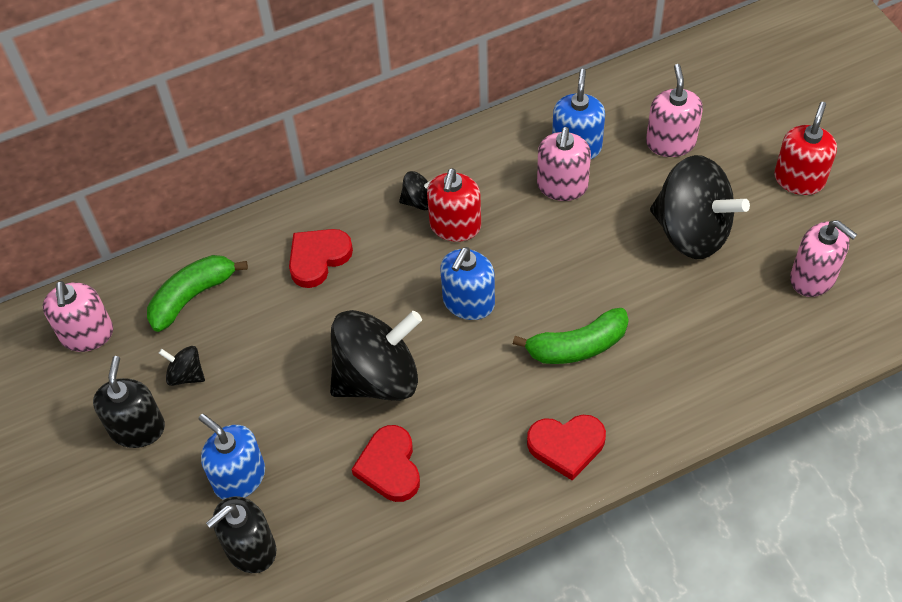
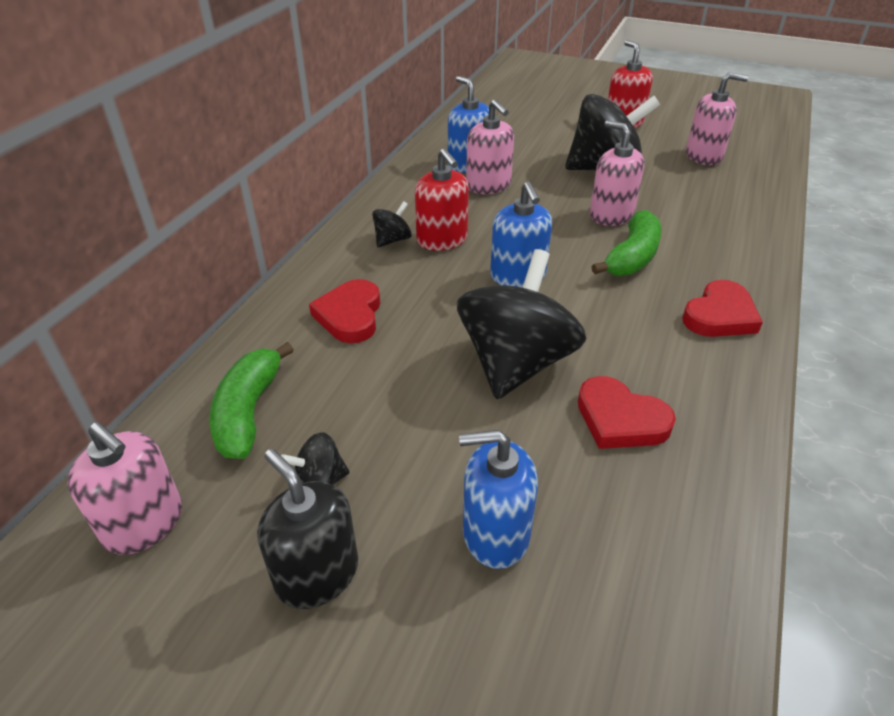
camera: 45 degrees left, 15 degrees down
(250, 549) = (597, 594): black soap dispenser -> none
(670, 142) = (525, 138): pink soap dispenser -> pink soap dispenser (611, 215)

